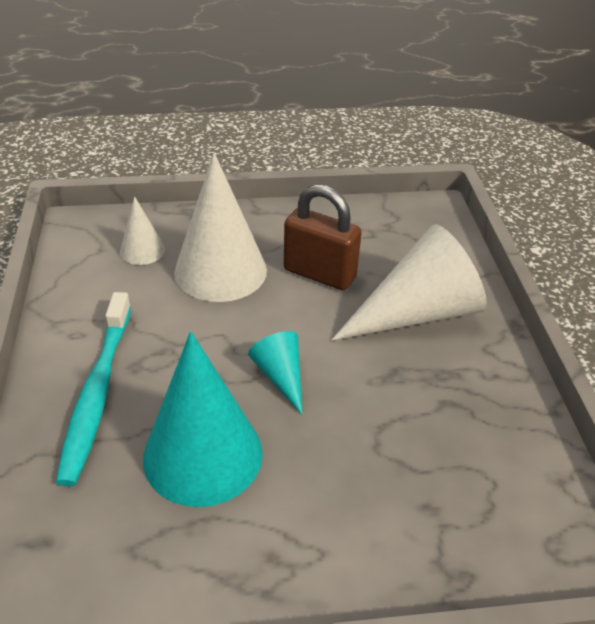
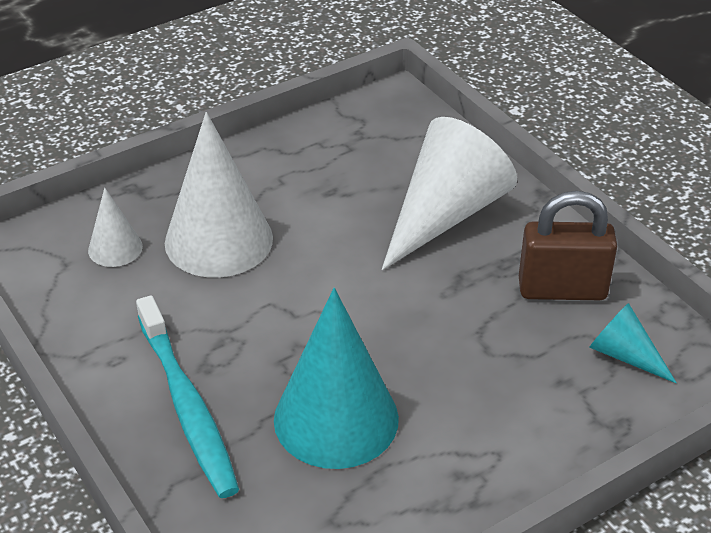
camera: 25 degrees left, 0 degrees up
(280, 376) = (357, 321): turquoise cone -> turquoise cone (624, 355)
(319, 274) = (324, 208): brown padlock -> brown padlock (562, 289)

